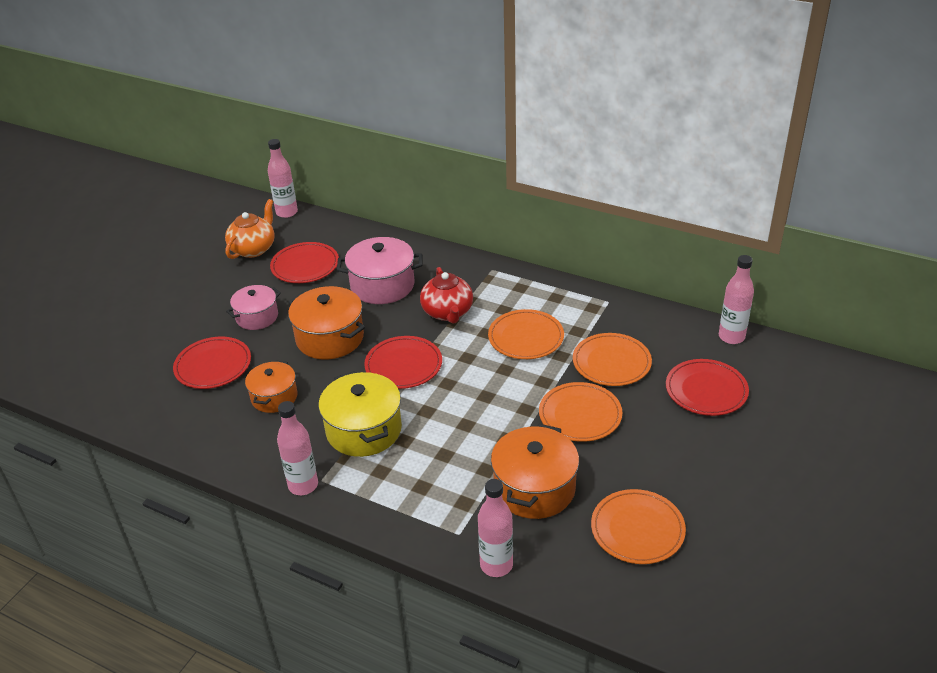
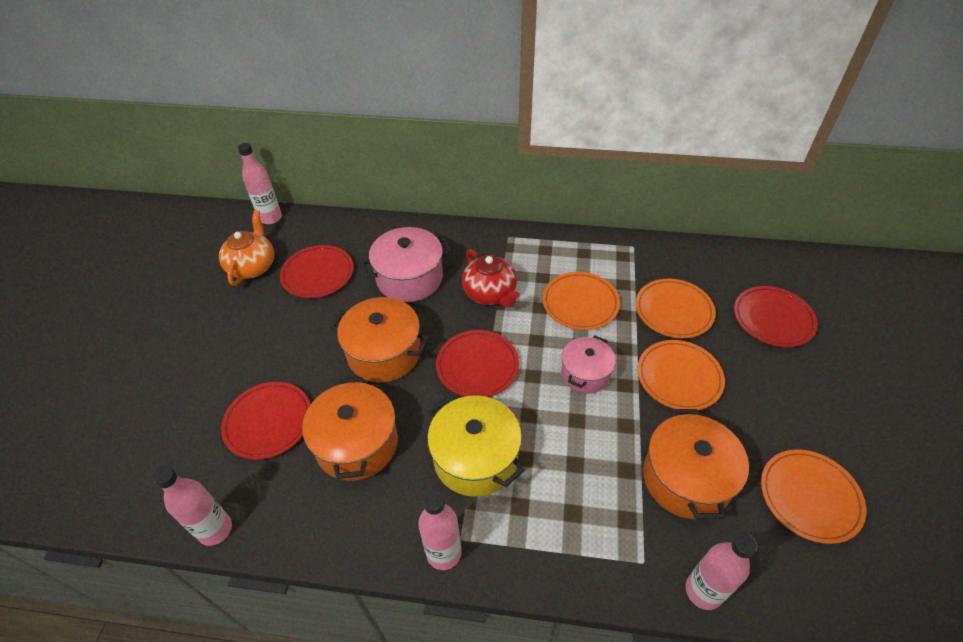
camera: 20 degrees left, 10 degrees up
(257, 317) = (292, 347): pink pot -> pink pot (585, 373)
(274, 397) = (357, 443): orange pot -> orange pot, size x1.56
(731, 337) = (759, 257): pink bottle -> pink bottle (215, 529)

